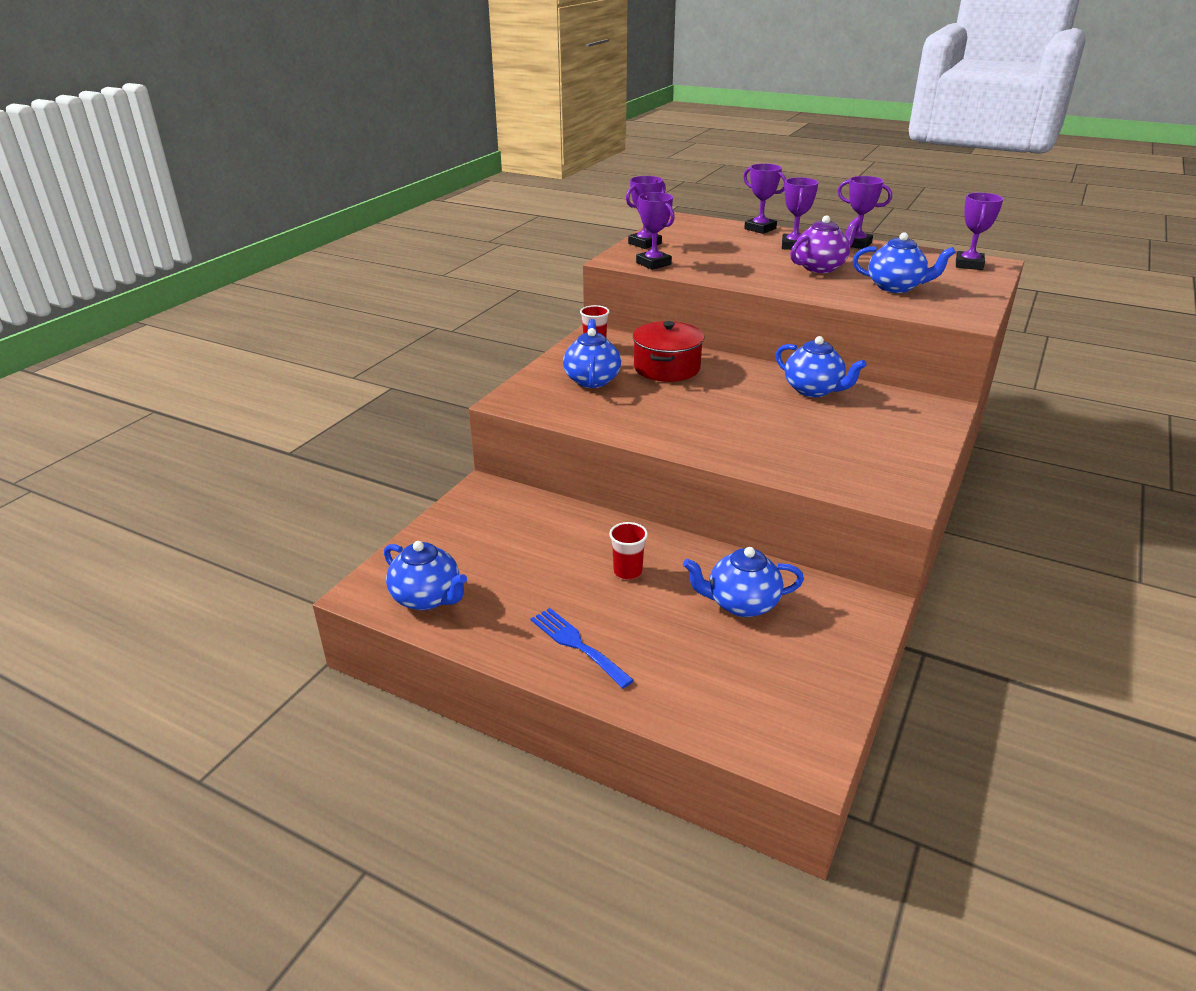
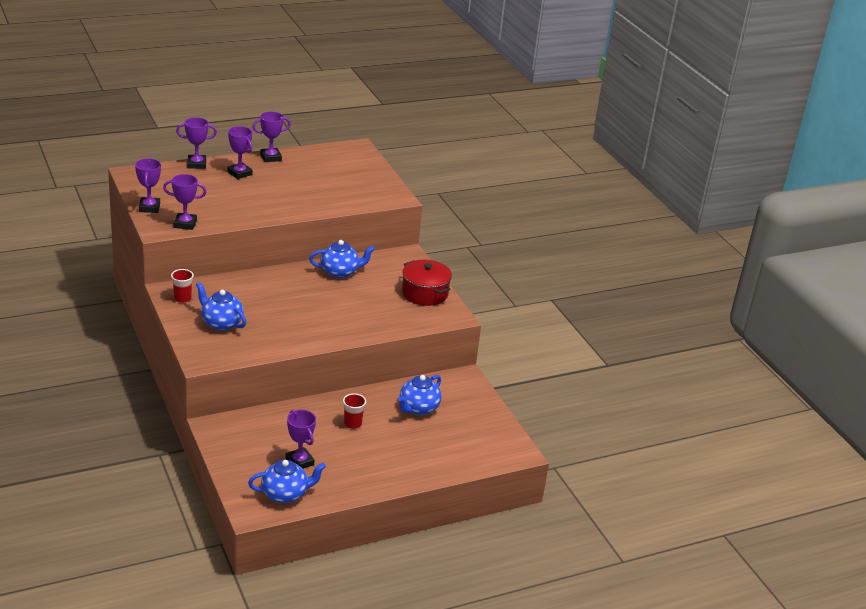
camera: 55 degrees left, 0 degrees up
(577, 645) = (382, 468): blue fork -> none
(667, 368) = (247, 294): red pot -> red pot (425, 293)
(820, 267) = (280, 187): purple teapot -> none
(896, 287) = (338, 188): blue teapot -> none
(969, 264) = (348, 153): purple trophy -> purple trophy (299, 462)

